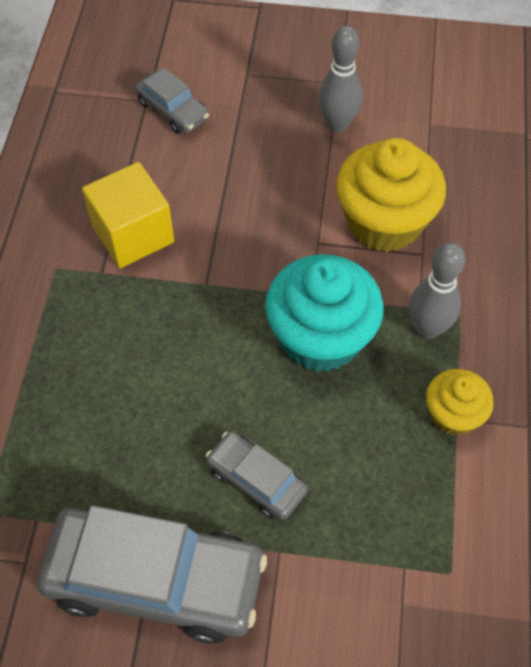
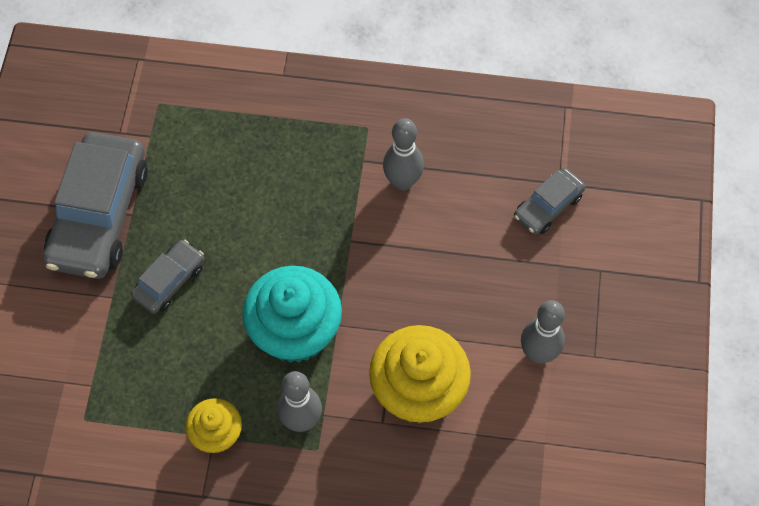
camera: 90 degrees right, 5 degrees up
(133, 234) = (402, 182): yellow cube -> grey bowling pin

